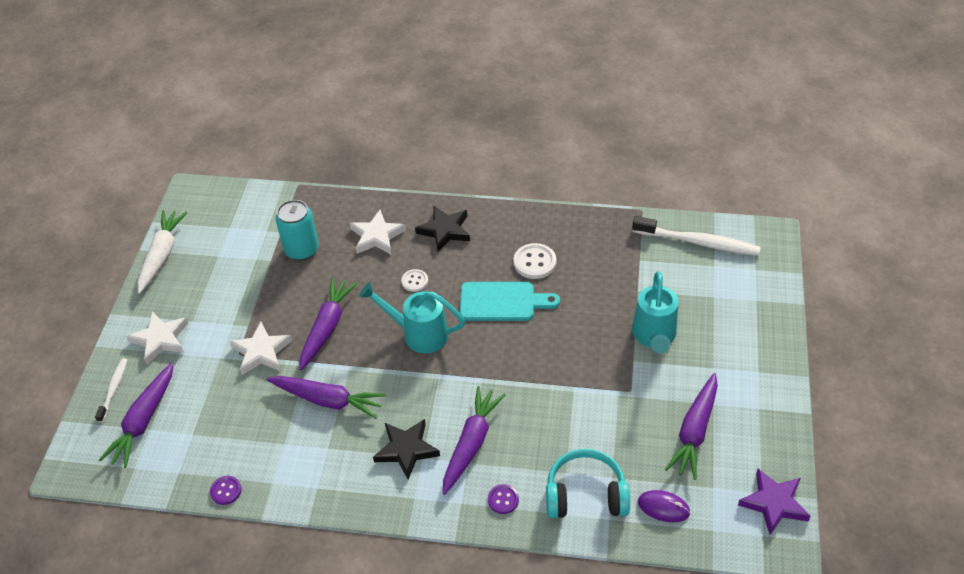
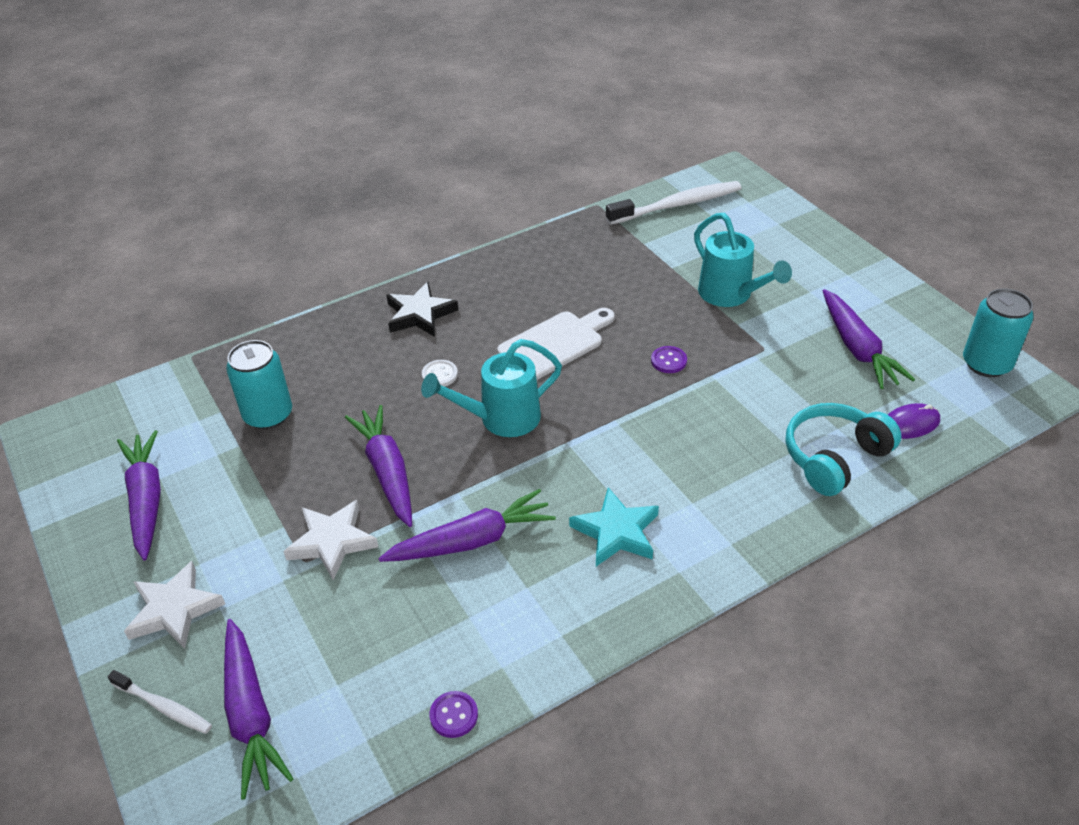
camera: 40 degrees left, 5 degrees down
(113, 389) = (164, 707): white toothbrush -> white toothbrush turned 150 degrees clockwise
(162, 255) = (74, 518): white carrot -> none
(377, 236) = (347, 357): white star -> none
(406, 450) = (616, 532): black star -> turquoise star
(471, 443) = (675, 483): purple carrot -> purple carrot (146, 500)
(502, 302) = (555, 343): turquoise cutting board -> white cutting board
(503, 500) = (767, 512): purple button -> purple button (668, 361)
(534, 262) = (547, 294): white button -> none
(774, 503) = (986, 364): purple star -> turquoise can

